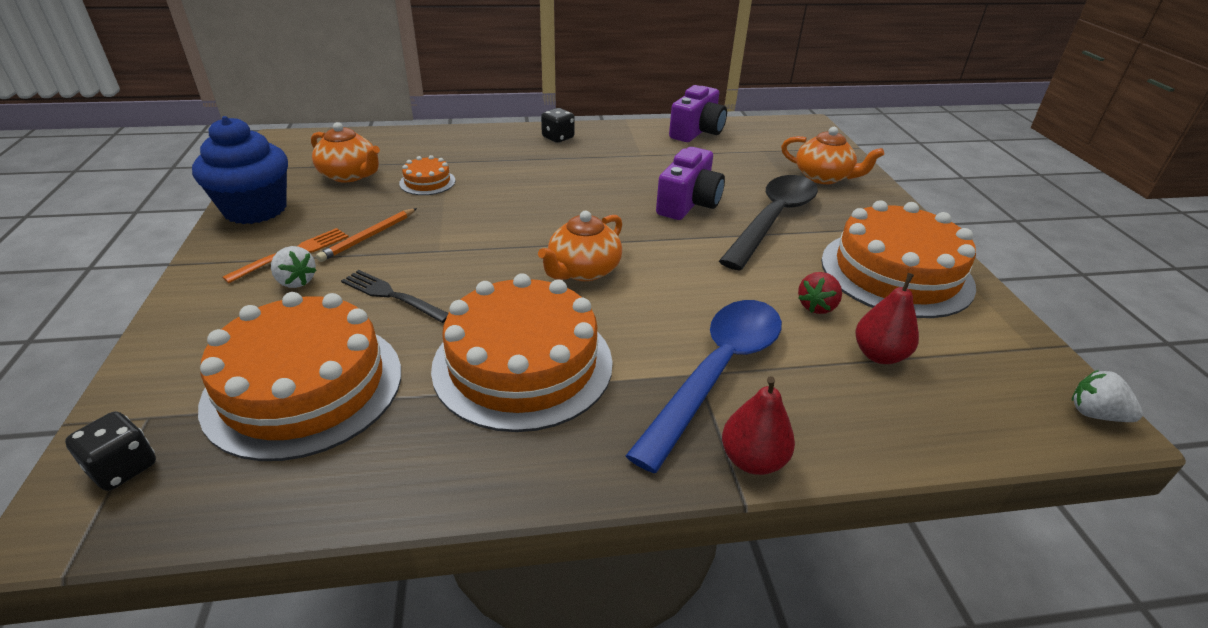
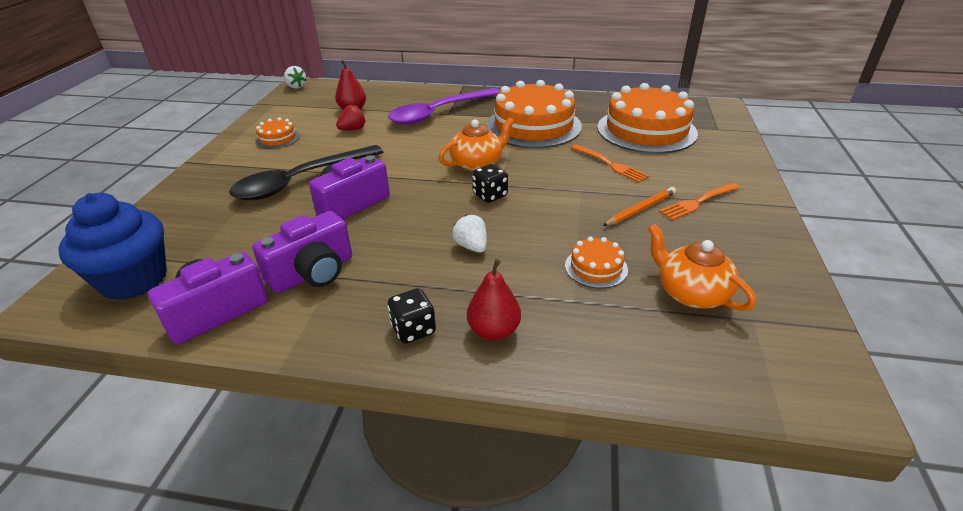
camera: 160 degrees left, 0 degrees up
(123, 468) = (711, 115): black dice -> black dice (490, 195)
(255, 209) = (767, 254): blue cupcake -> blue cupcake (134, 280)
(296, 281) = (682, 181): white strawberry -> white strawberry (471, 246)
(392, 295) = (610, 164): black fork -> orange fork
(659, 154) = (313, 273): none -> purple camera
(717, 372) = (438, 113): blue spoon -> purple spoon
(752, 460) = (450, 91): red pear -> red pear (493, 331)
(823, 177) = (190, 215): orange teapot -> none
(896, 272) = (277, 138): orange cake -> orange cake, size x0.44

